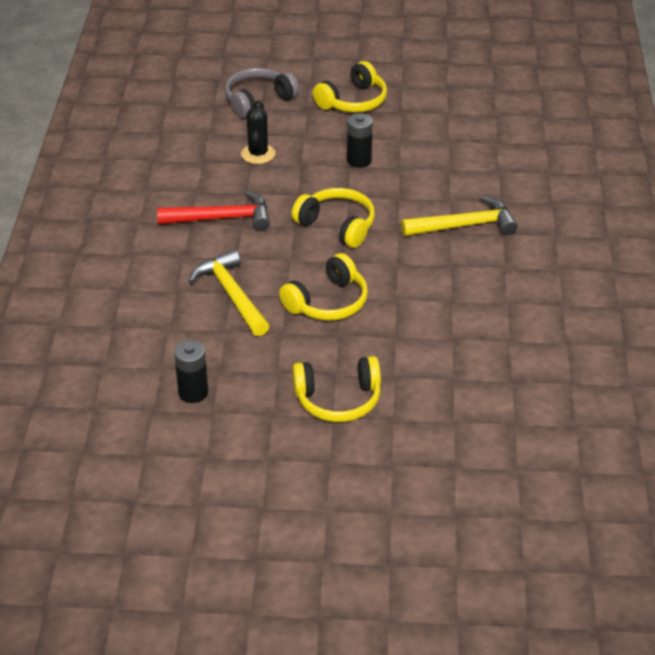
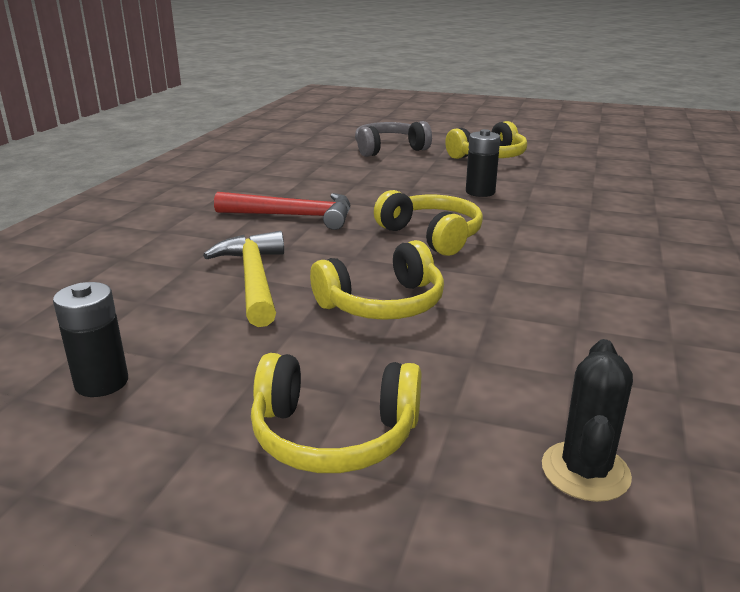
camera: 15 degrees right, 15 degrees down
(258, 154) = (367, 178): black cactus -> black cactus (585, 471)
(465, 225) = (607, 253): yellow hammer -> none

